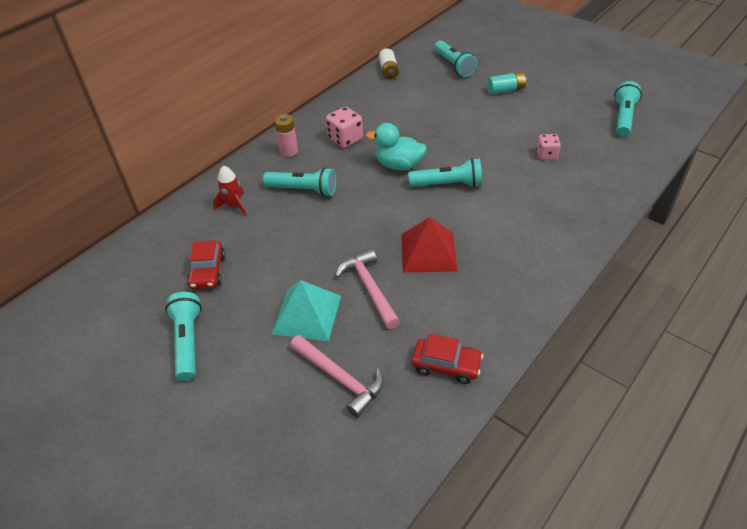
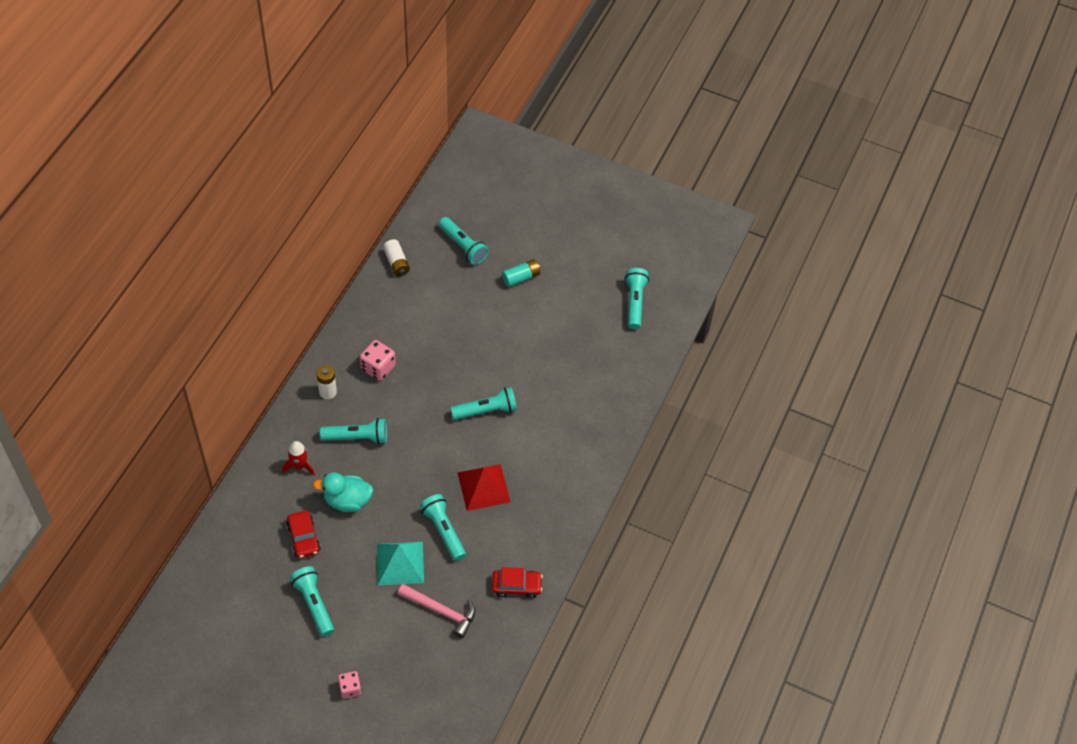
camera: 20 degrees left, 10 degrees up
(289, 151) = (328, 392): pink battery -> white battery
(369, 288) = (443, 531): pink hammer -> turquoise flashlight
(398, 165) = (437, 394): turquoise duck -> turquoise duck (347, 501)
(546, 155) = (569, 361): pink dice -> pink dice (350, 688)

